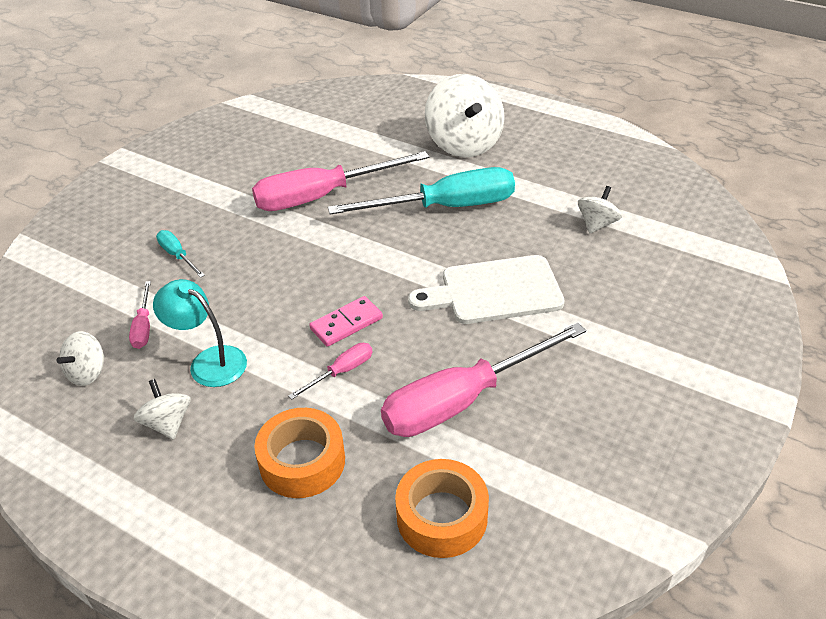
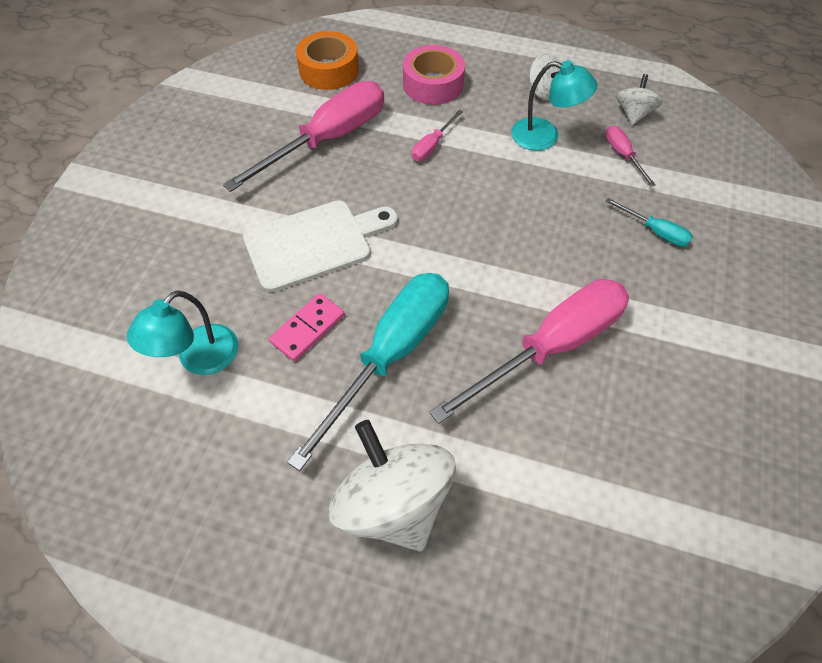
camera: 165 degrees right, 15 degrees up
(302, 461) = (433, 84): orange tape -> pink tape
(346, 324) = (446, 186): pink domino -> pink domino (307, 328)
(445, 207) = (390, 355): turquoise screwdriver -> turquoise screwdriver turned 150 degrees clockwise
(597, 224) = (199, 359): white spinning top -> turquoise lamp

